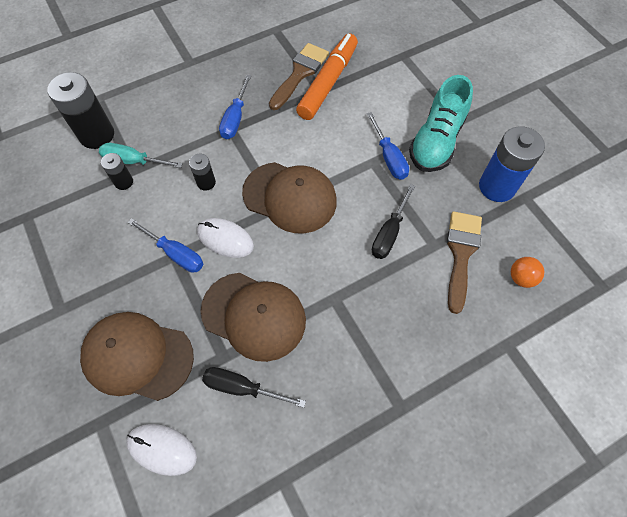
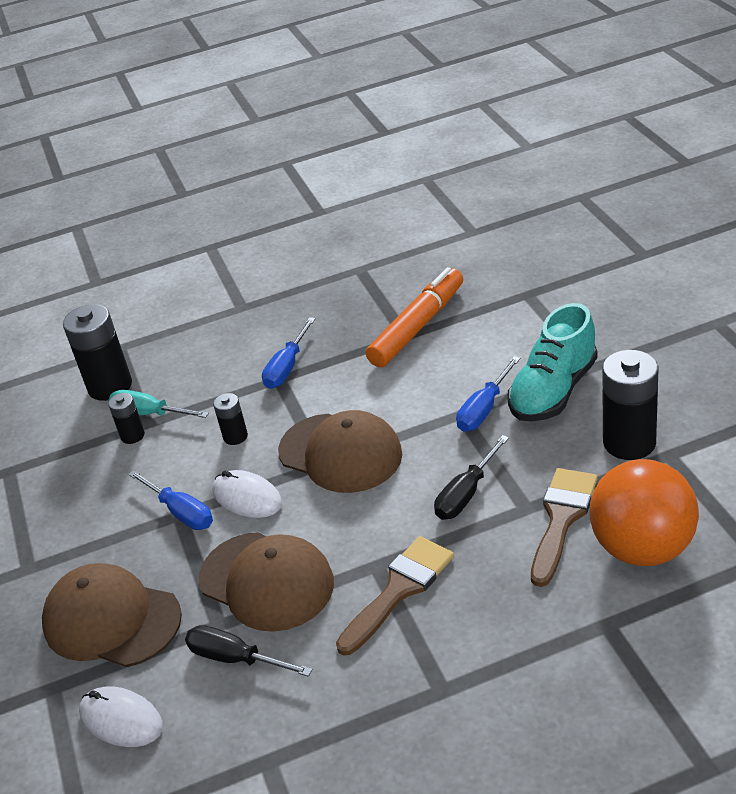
camera: 15 degrees right, 25 degrees down
(300, 73) = (382, 317): brown brush -> brown brush (399, 589)
(389, 158) = (483, 410): blue screwdriver -> blue screwdriver turned 45 degrees clockwise
(497, 187) = (629, 442): blue battery -> black battery
(521, 278) = (642, 548): orange ball -> orange ball, size x2.40

